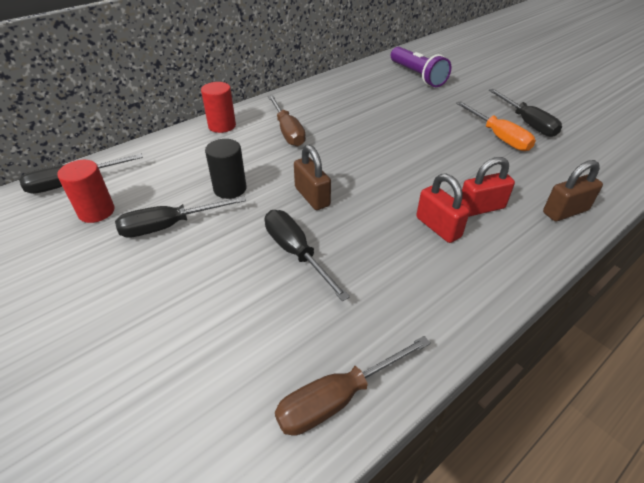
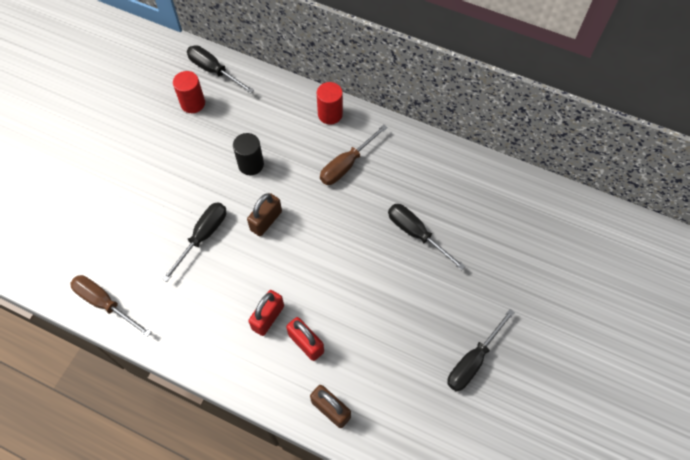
camera: 65 degrees right, 20 degrees up
(170, 226) = (197, 152): black screwdriver -> black screwdriver (416, 234)
(417, 76) = (521, 232): purple flashlight -> none
(498, 137) = (429, 338): orange screwdriver -> none

